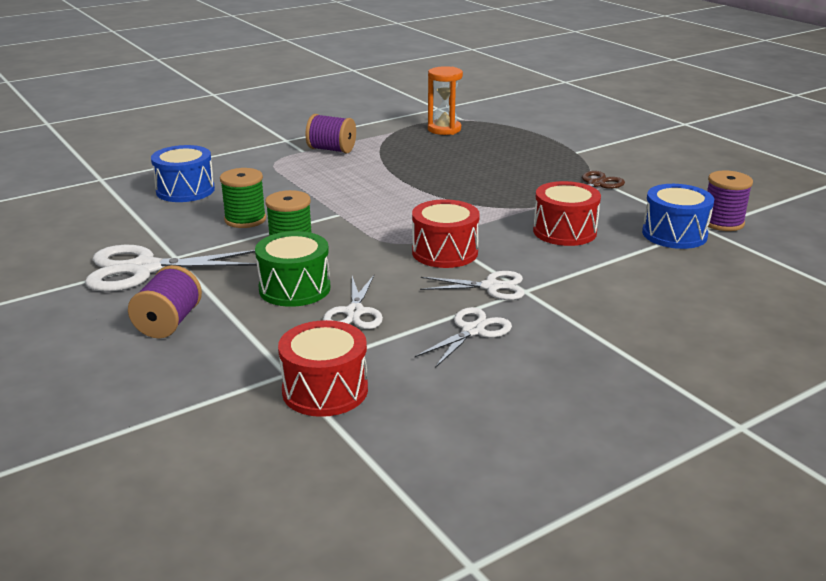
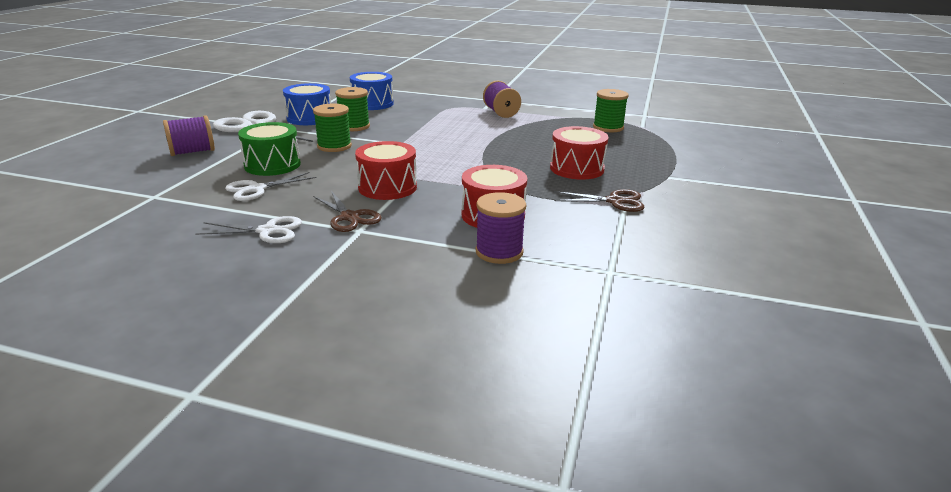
camera: 50 degrees right, 0 degrees up
(325, 390) = (138, 212): red drum -> red drum (577, 169)
(444, 129) = (608, 127): orange hourglass -> green spool
(491, 287) = (350, 217): white scissors -> brown scissors
(674, 234) = (569, 261): blue drum -> blue drum (309, 118)
(722, 222) = (641, 277): purple spool -> purple spool (499, 252)

